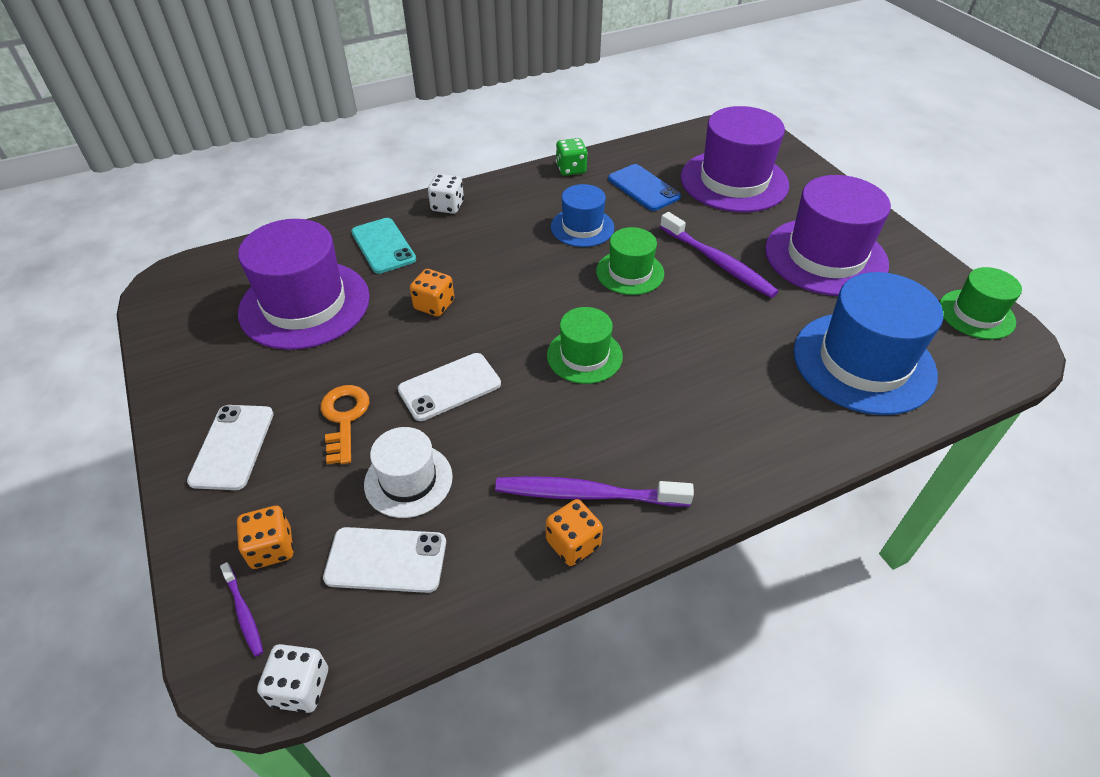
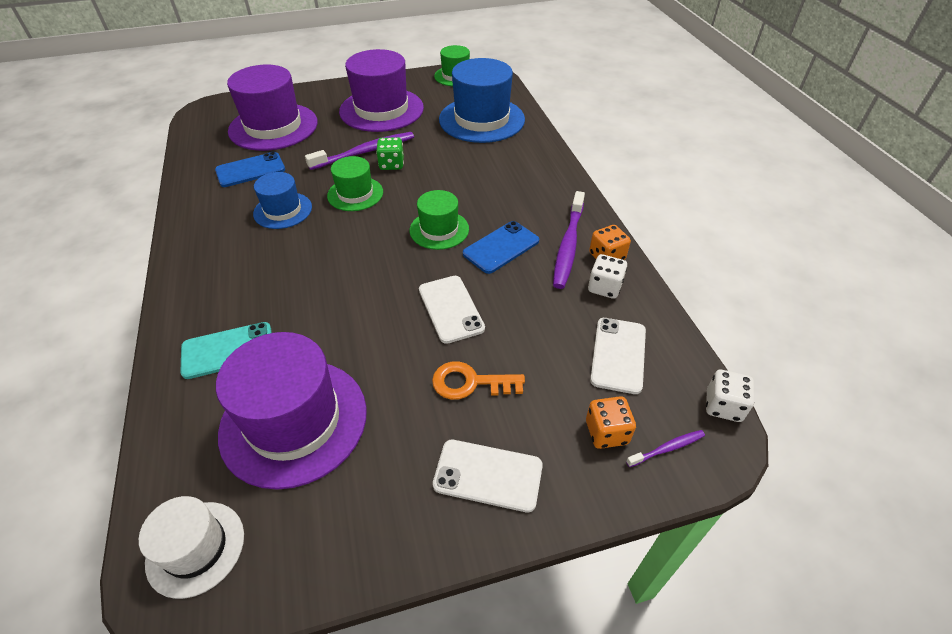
camera: 80 degrees left, 0 degrees up
(408, 480) = (545, 339): white hat -> white hat (195, 548)
(434, 305) = (342, 313): orange dice -> none
(447, 206) = (190, 295): white dice -> white dice (604, 287)
(565, 420) = (501, 247): none -> blue phone
(571, 169) = (190, 206): green dice -> green dice (391, 164)

